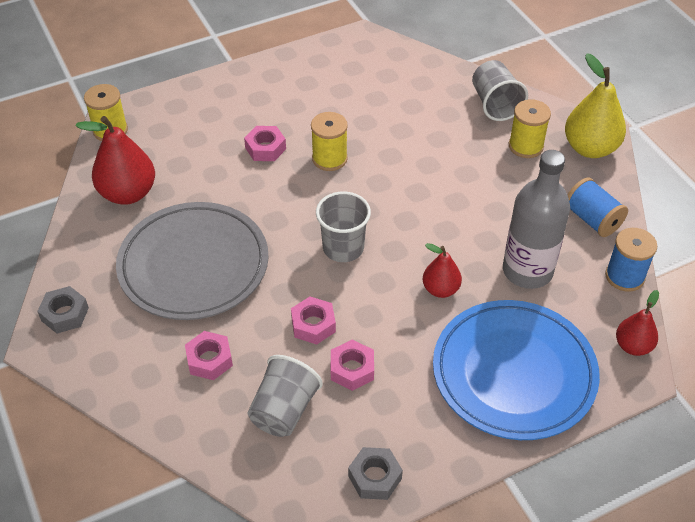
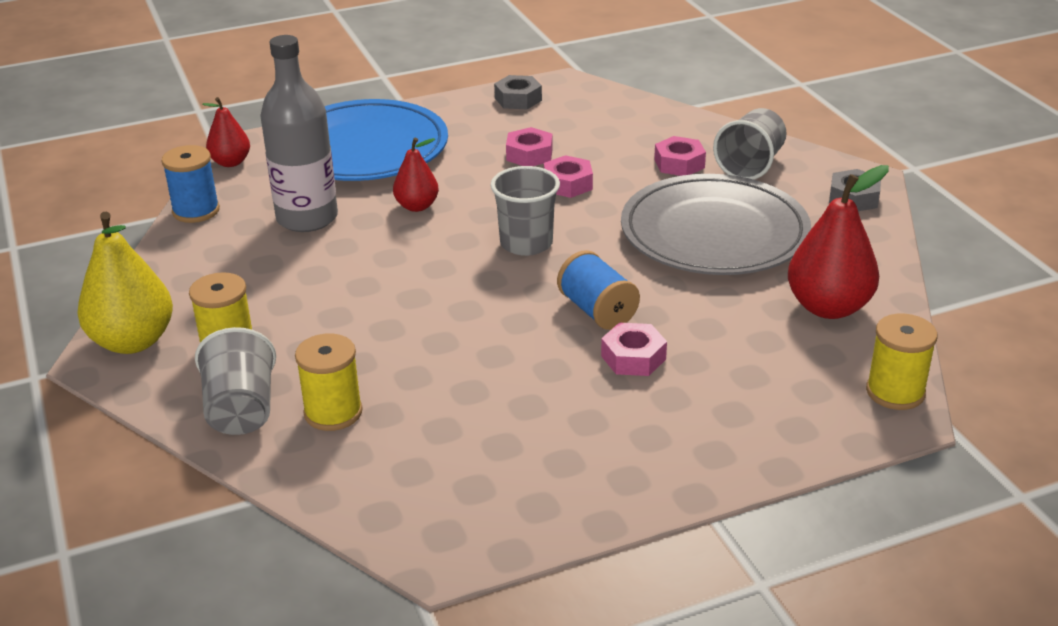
camera: 175 degrees left, 15 degrees down
(284, 410) = (599, 133): grey cup -> grey cup (750, 165)
(329, 159) = (533, 340): yellow spool -> yellow spool (333, 412)
(592, 219) = (194, 261): blue spool -> blue spool (597, 311)

